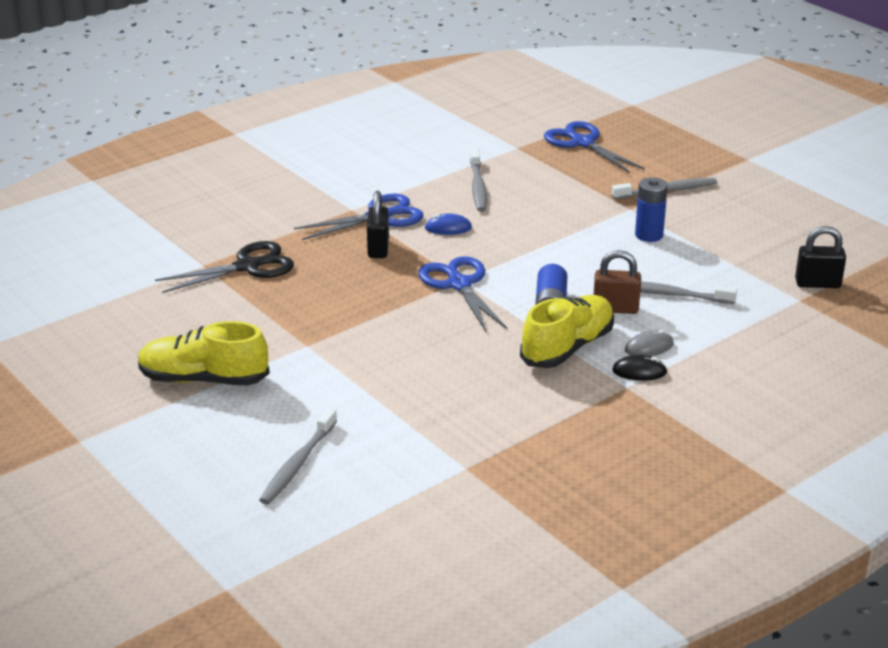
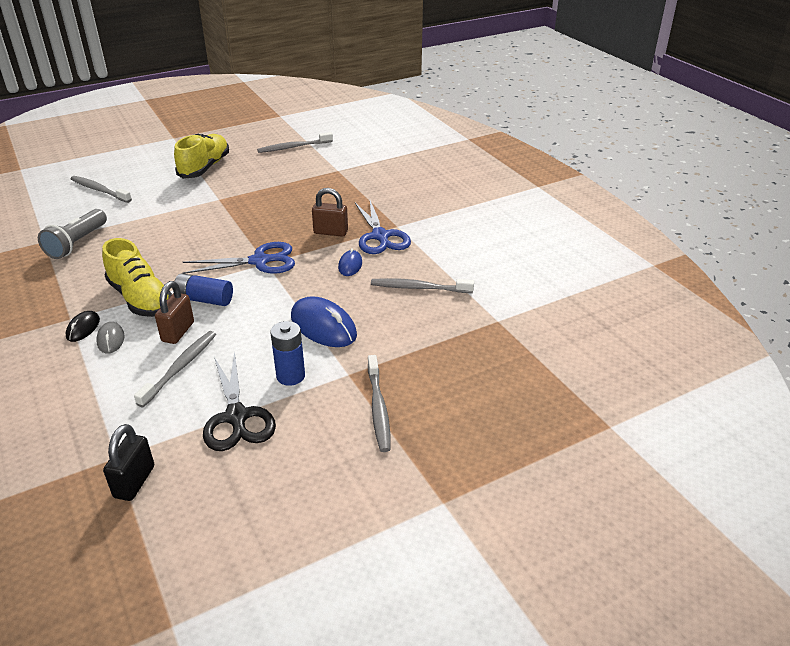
camera: 100 degrees right, 5 degrees up
(123, 311) = (294, 147): none -> grey toothbrush
(247, 266) = (328, 184): black scissors -> black scissors (237, 417)
(378, 248) = (330, 232): black padlock -> brown padlock
(463, 435) = (77, 243): none -> grey flashlight
(565, 229) = (323, 326): none -> blue mouse
(582, 143) = (503, 366): blue scissors -> none

